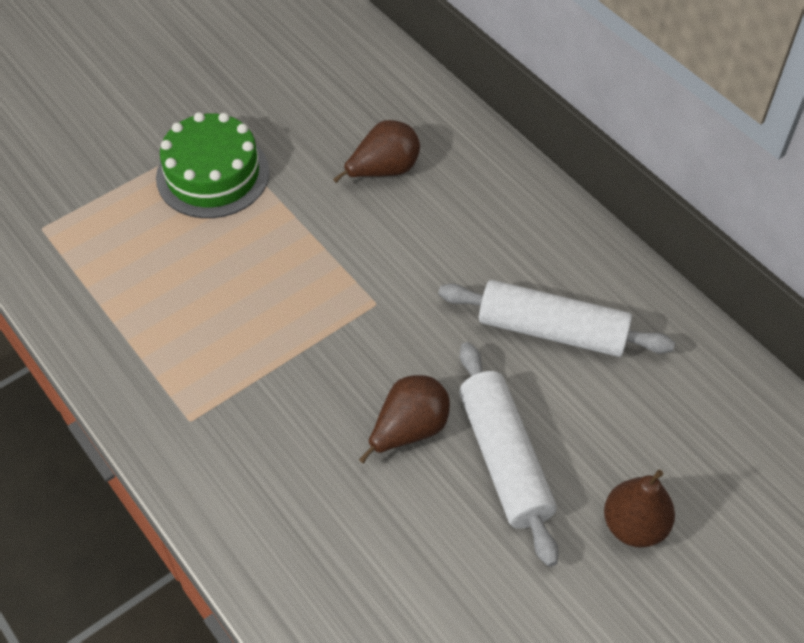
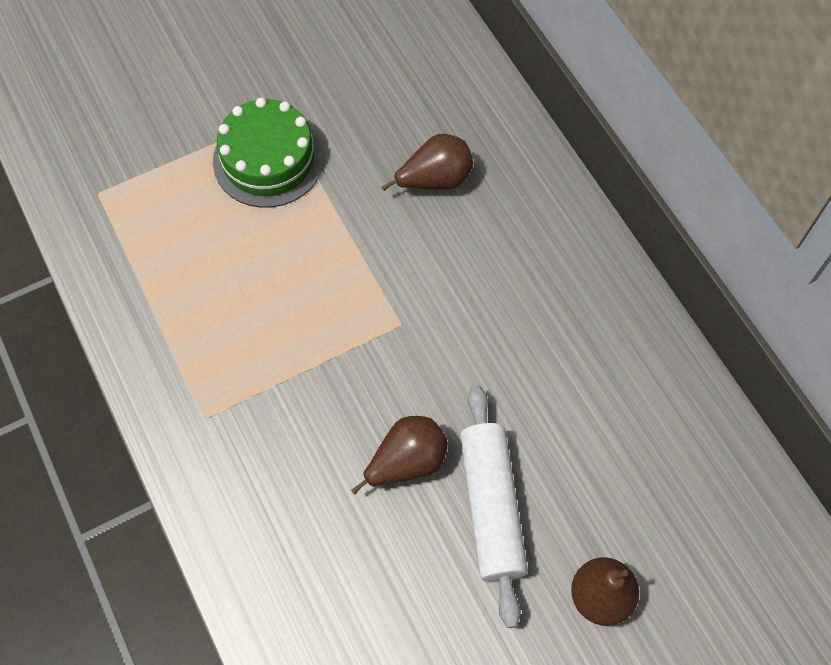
camera: 10 degrees right, 10 degrees up
(552, 330) = (565, 380): white rolling pin -> none

